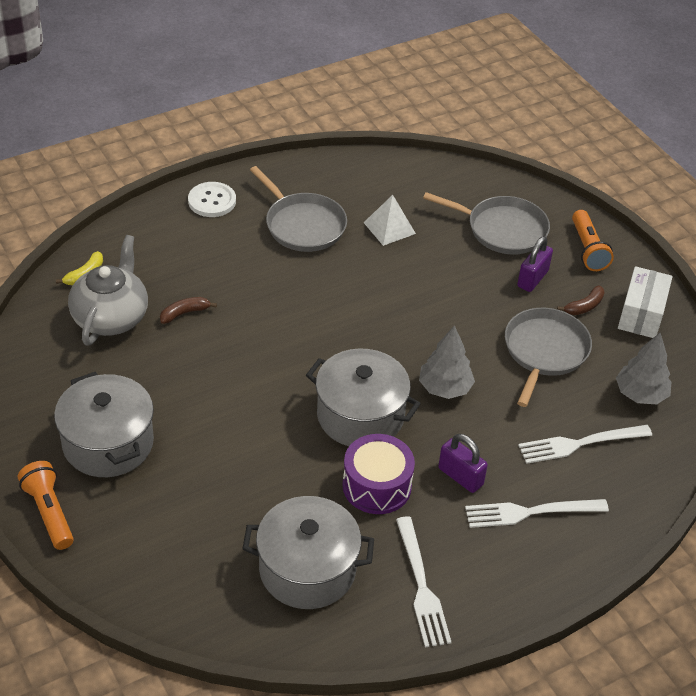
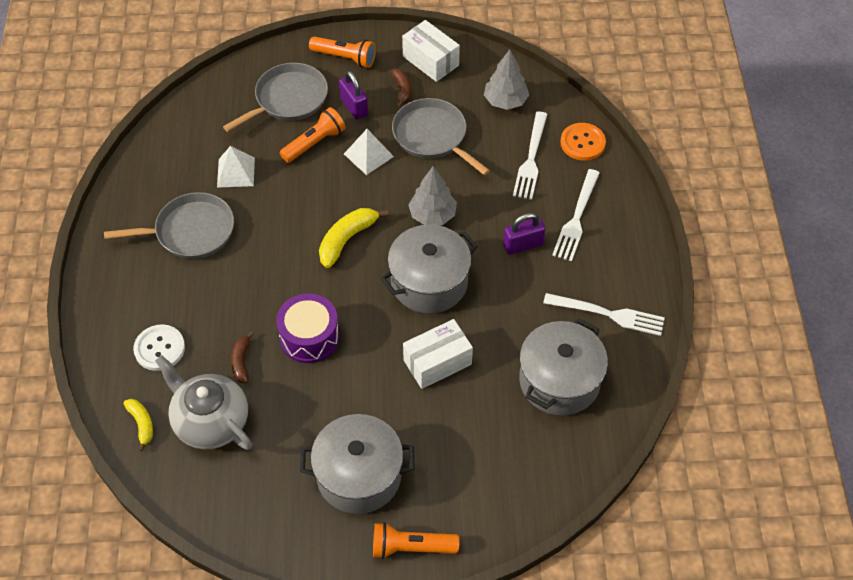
camera: 60 degrees left, 10 degrees up
(212, 201) = (112, 287): white button -> white button (159, 348)
(269, 457) = (437, 362): none -> white box
(368, 334) = (347, 239): none -> yellow banana
(377, 486) = (504, 302): purple drum -> purple drum (309, 337)
(465, 268) = (314, 143): none -> orange flashlight
(481, 312) = (368, 155): none -> white pyramid
(639, 482) = (582, 143): none -> orange button

